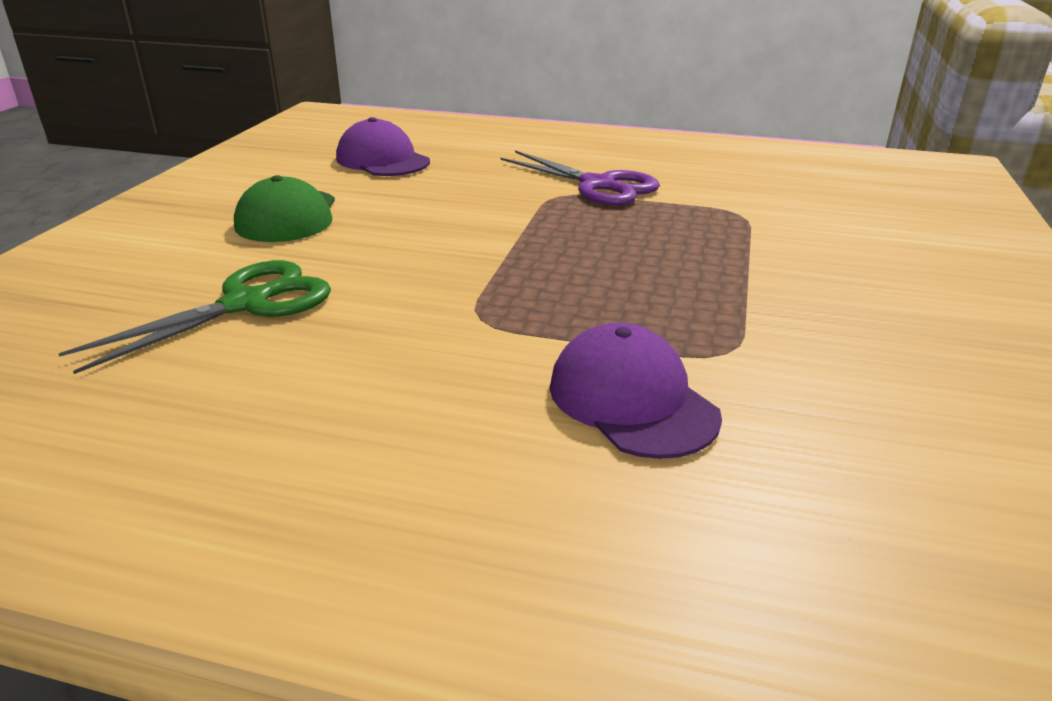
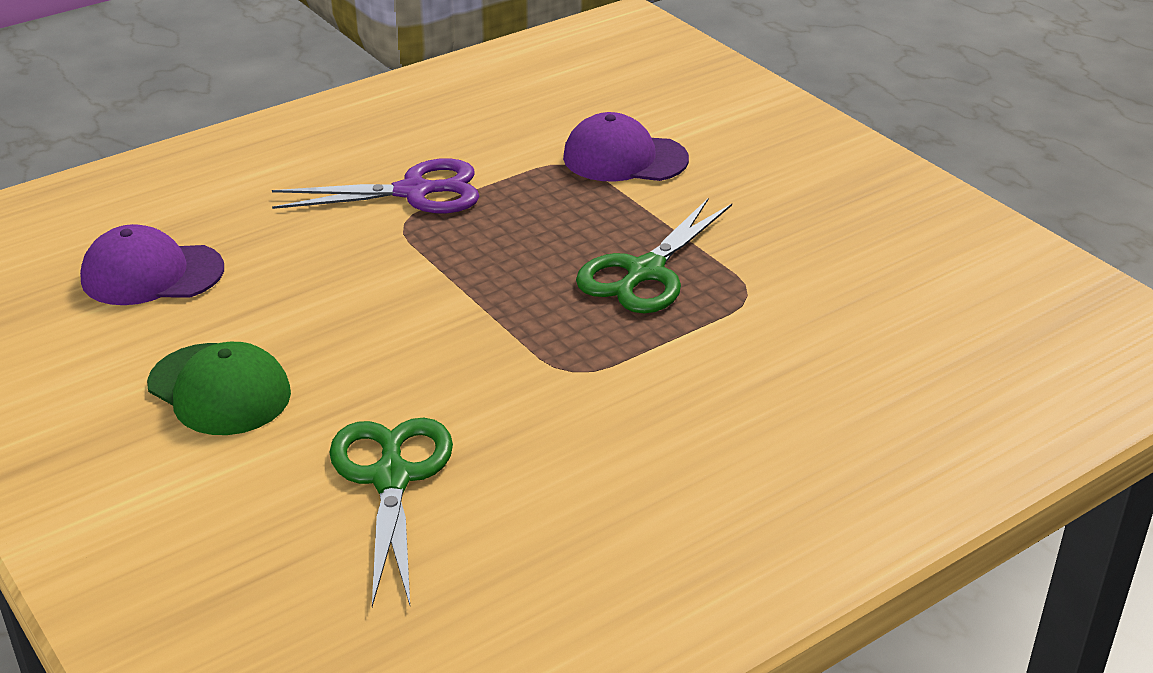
camera: 50 degrees left, 5 degrees up
(632, 400) = (756, 362): purple cap -> purple cap (624, 158)
(664, 294) = (645, 272): none -> green scissors

